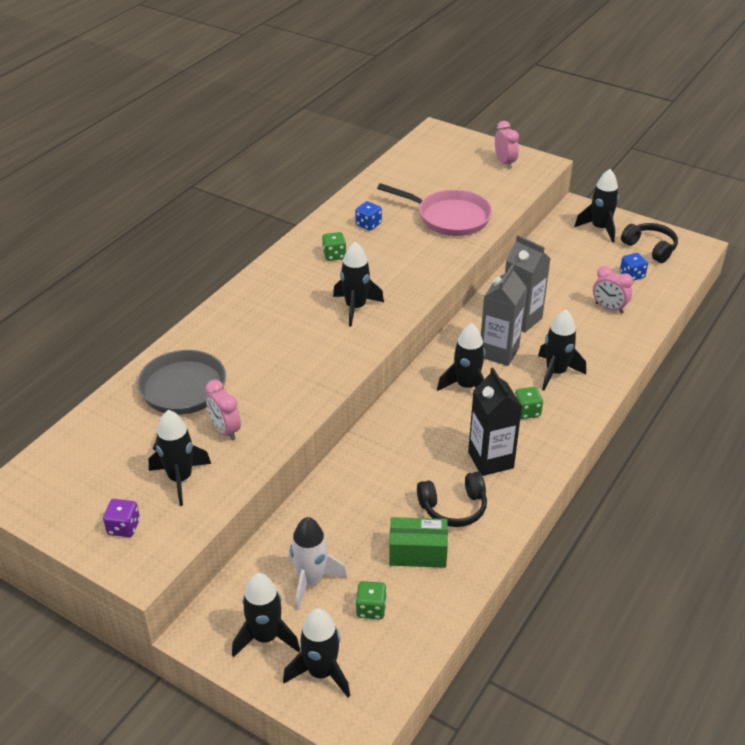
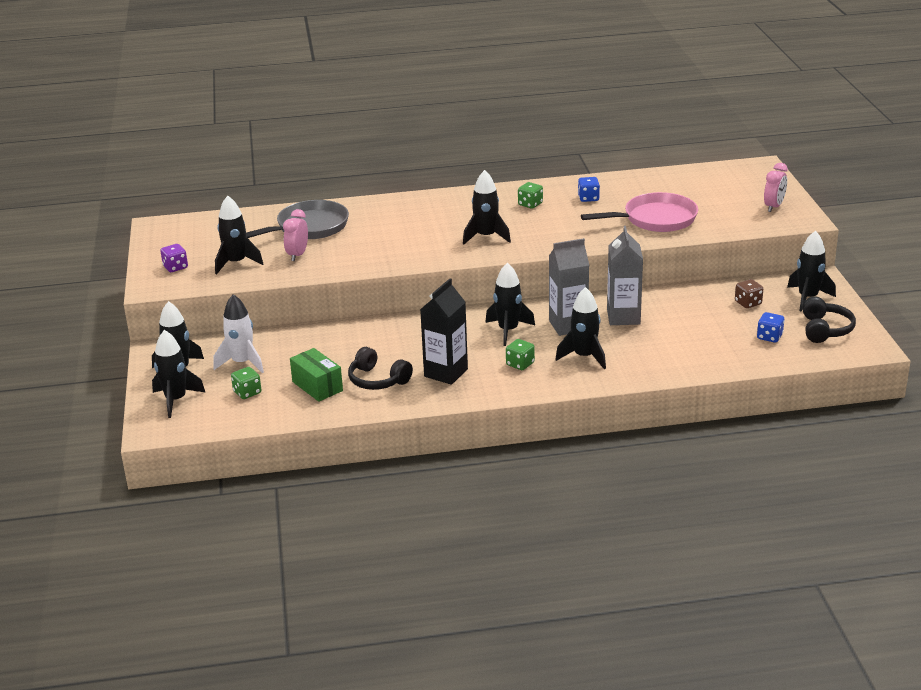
camera: 50 degrees right, 10 degrees down
(449, 217) = (655, 219): pink pan -> pink pan turned 90 degrees counterclockwise
(574, 255) = (748, 303): none -> brown dice
(609, 308) = (705, 345): pink clock -> none

